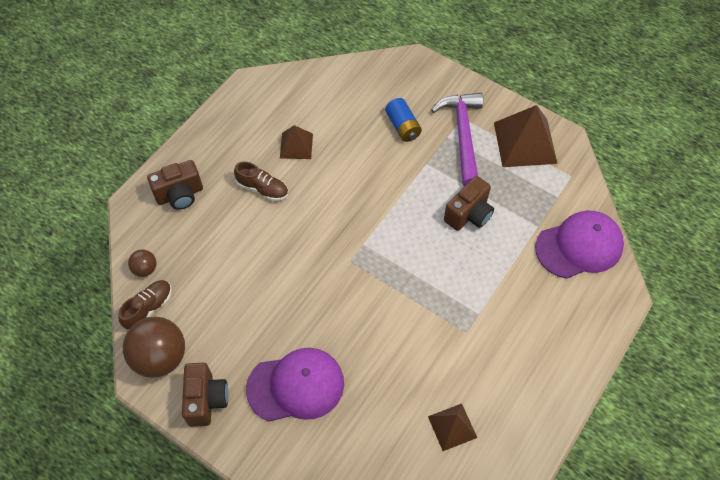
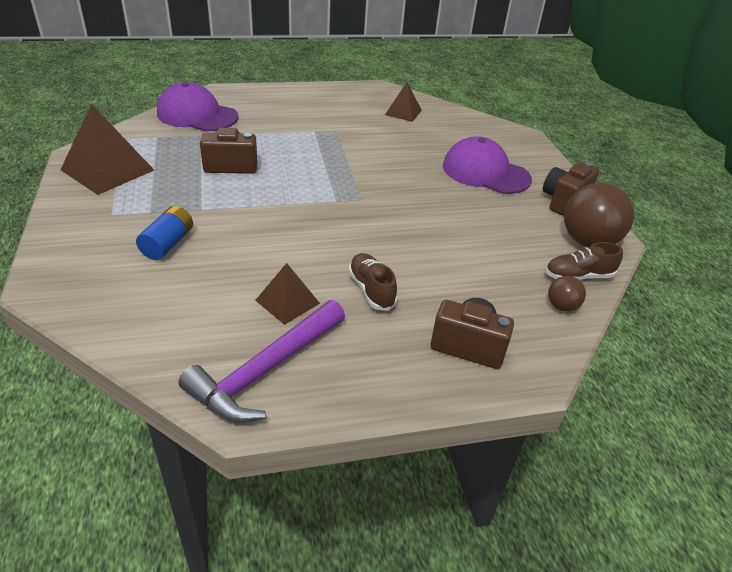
camera: 140 degrees left, 20 degrees down
(462, 136) = (138, 204): purple hammer -> purple hammer (266, 370)

